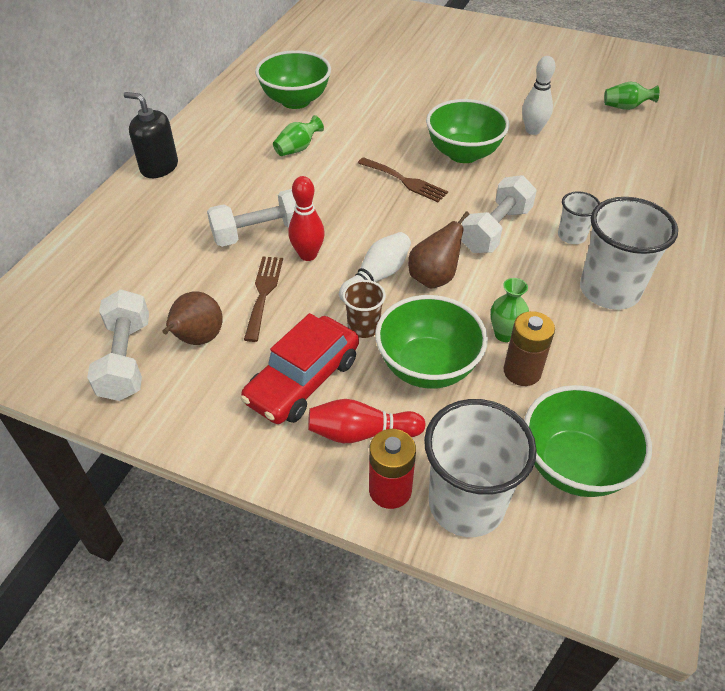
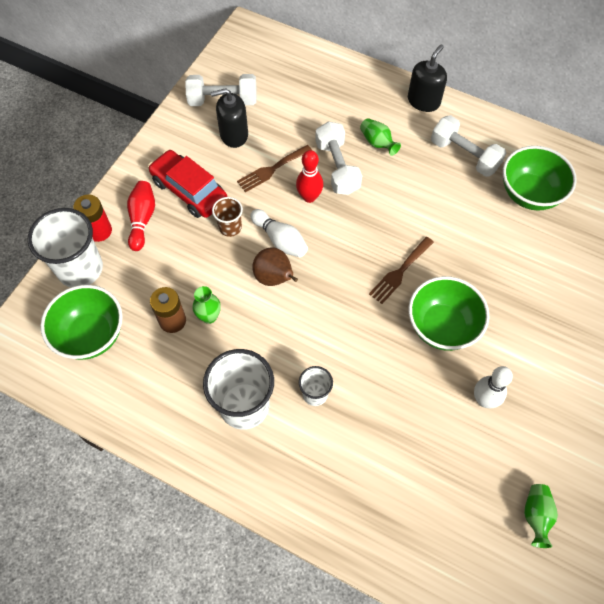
camera: 95 degrees right, 15 degrees up
(197, 339) = (234, 135): brown pear -> black soap dispenser
(263, 293) = (272, 169): brown fork -> brown fork turned 135 degrees clockwise
(297, 149) = (449, 194): green vase -> green vase (377, 143)
(427, 367) = (187, 262): green bowl -> none
(495, 230) = (328, 333): white dumbbell -> white dumbbell (464, 155)

